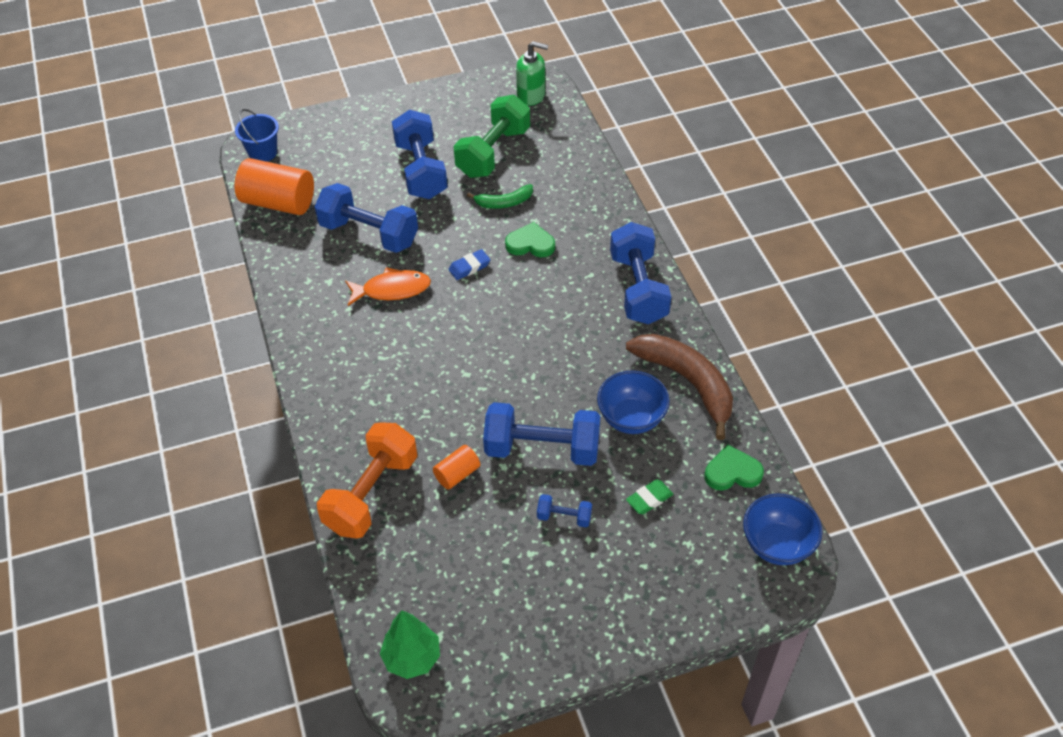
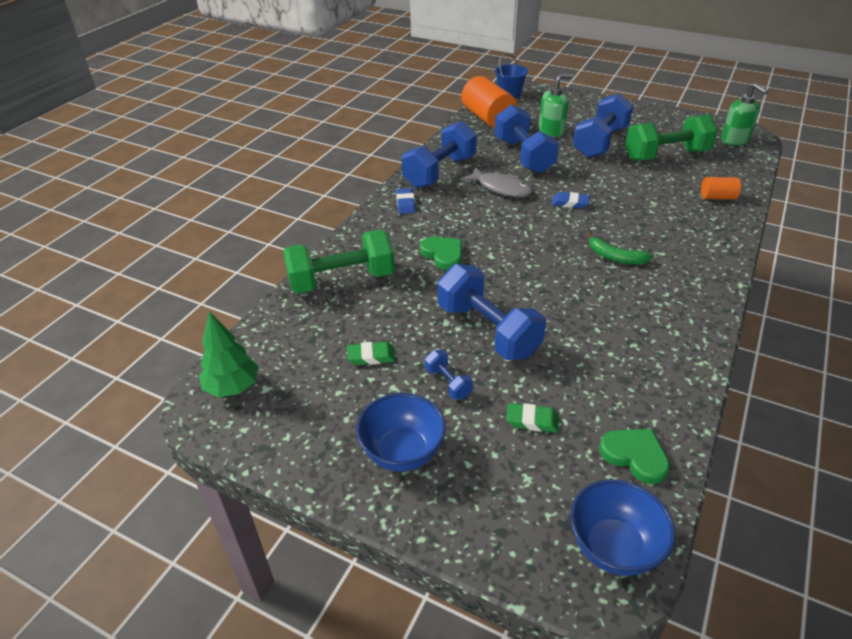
camera: 45 degrees right, 10 degrees down
(326, 369) = (405, 203): none -> blue eraser
(360, 182) = (551, 131): none -> green soap dispenser
(371, 493) = (341, 280): orange dumbbell -> green dumbbell
(392, 289) = (501, 188): orange fish -> grey fish
(457, 474) = (408, 305): orange cylinder -> orange cylinder (717, 197)
(484, 542) = (371, 356): none -> green eraser
(504, 202) = (641, 183): green banana -> green banana (615, 257)
(530, 244) = (633, 213): green heart -> green heart (443, 254)
(631, 418) = (585, 357): blue bowl -> blue bowl (402, 452)
(638, 288) = (694, 282): blue dumbbell -> blue dumbbell (440, 172)
(687, 382) = (667, 365): brown banana -> none

